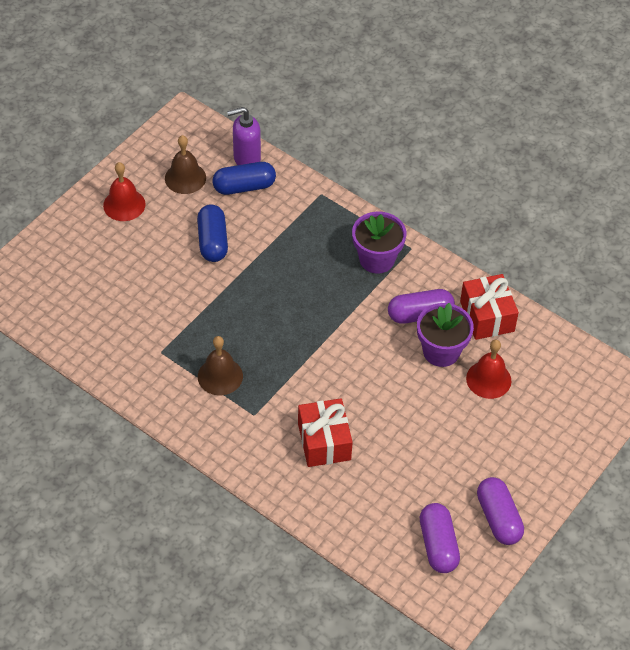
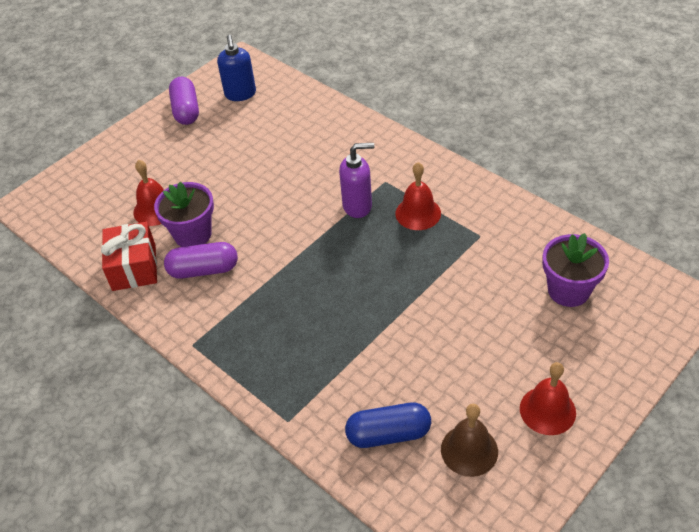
camera: 170 degrees left, 5 degrees down
(212, 241) = (429, 357): blue capsule -> none
(220, 376) = (418, 213): brown bell -> red bell
(246, 159) = (384, 480): purple soap dispenser -> purple soap dispenser (357, 206)
(324, 441) = (322, 161): red gift -> none
(377, 259) = (235, 331): purple flower pot -> purple flower pot (568, 290)
(438, 545) = (240, 94): purple capsule -> blue soap dispenser

